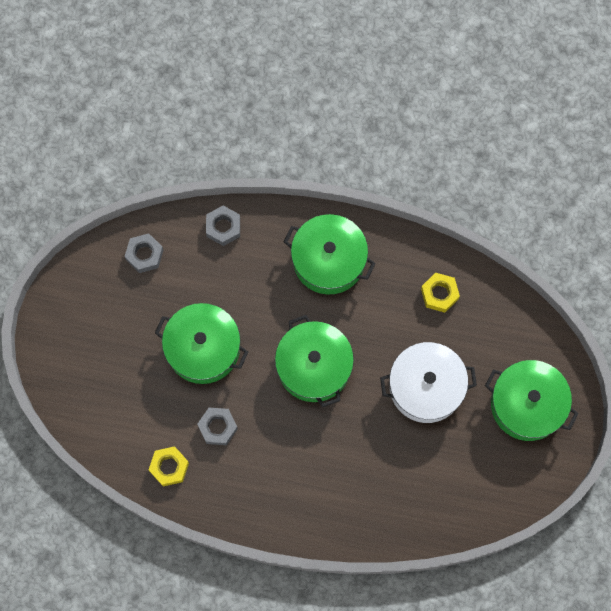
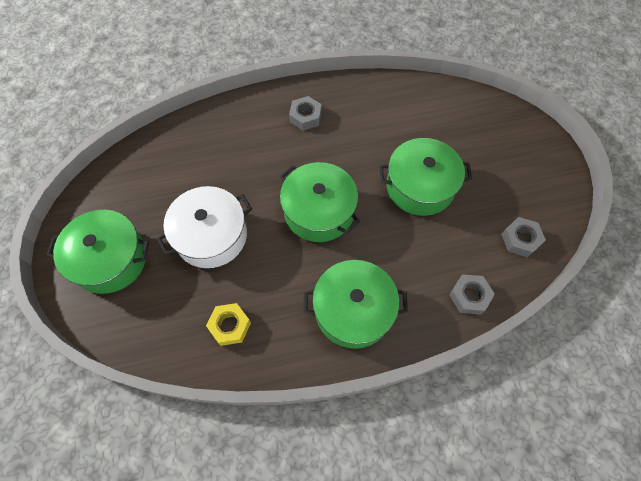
camera: 155 degrees right, 10 degrees down
(169, 467) = (392, 98): yellow nut -> none
(218, 427) = (372, 136): grey nut -> grey nut (305, 117)

